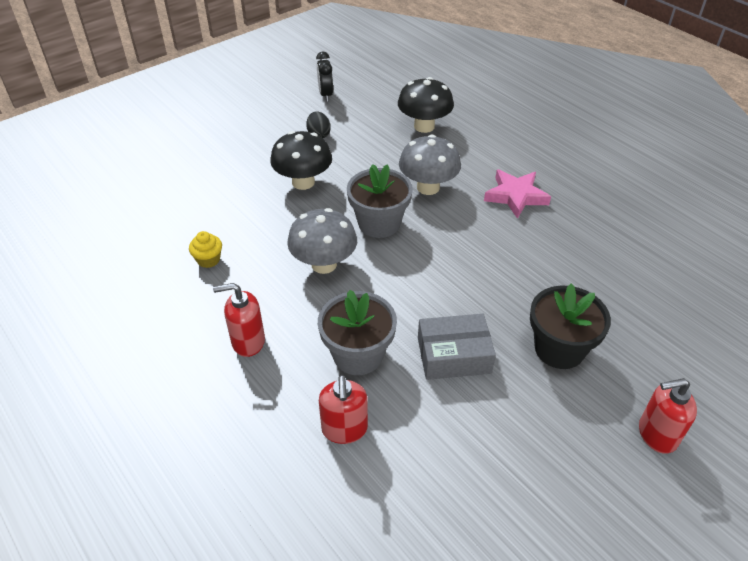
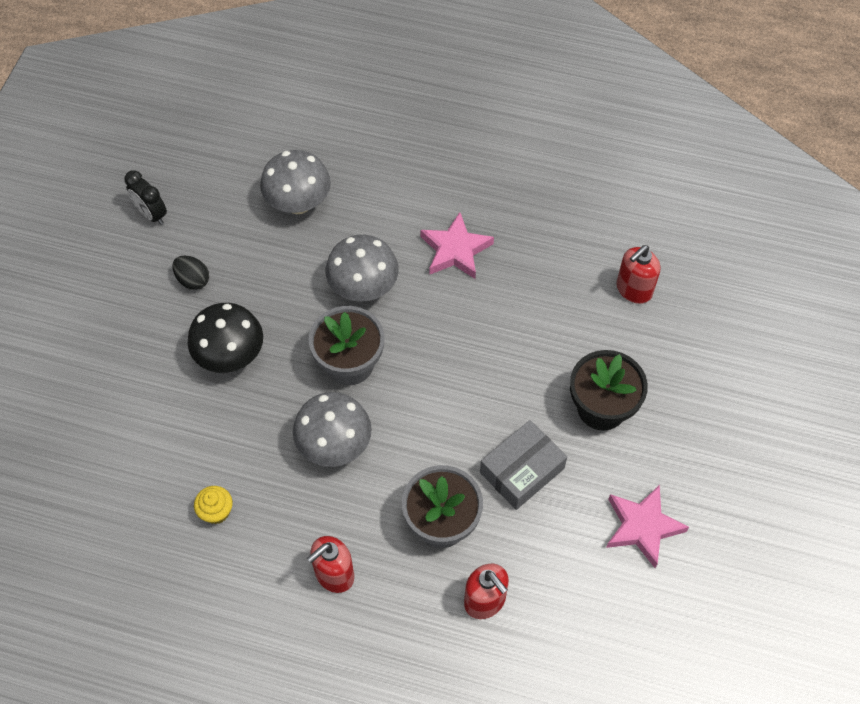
camera: 35 degrees left, 15 degrees up
(424, 126) = (298, 203): black mushroom -> grey mushroom
(530, 457) = (642, 527): none -> pink star
(657, 434) = (720, 444): red soap dispenser -> red soap dispenser (633, 289)

